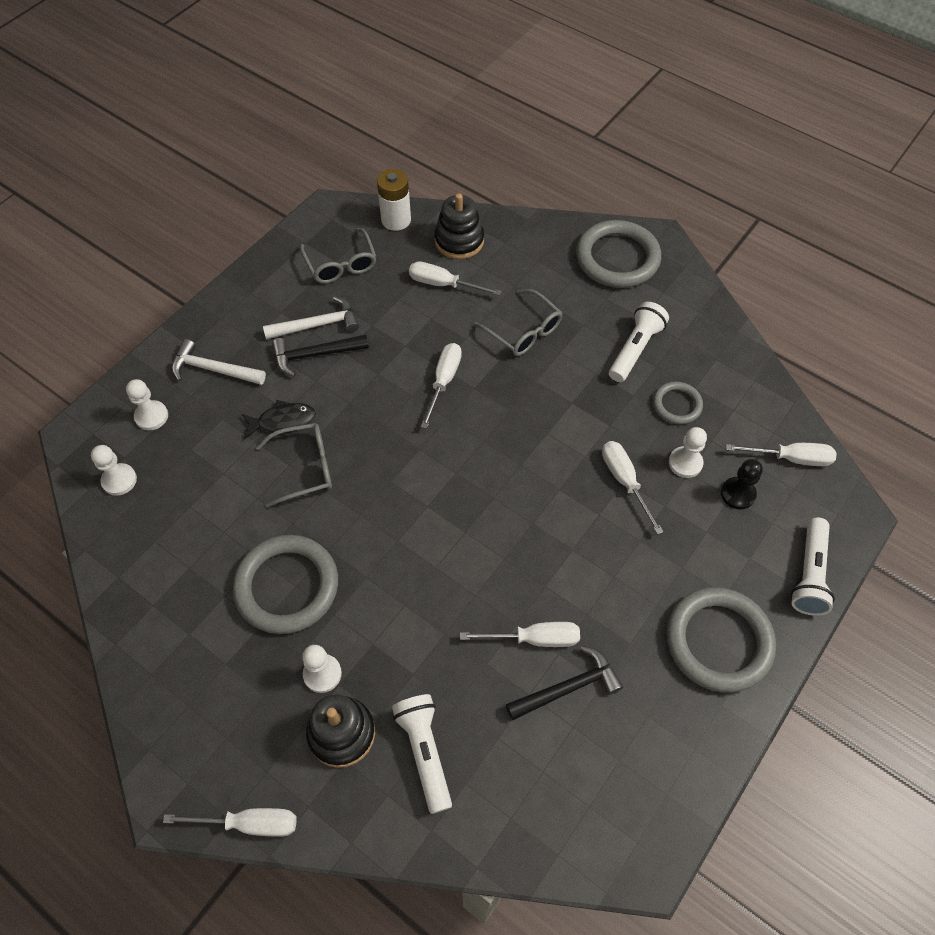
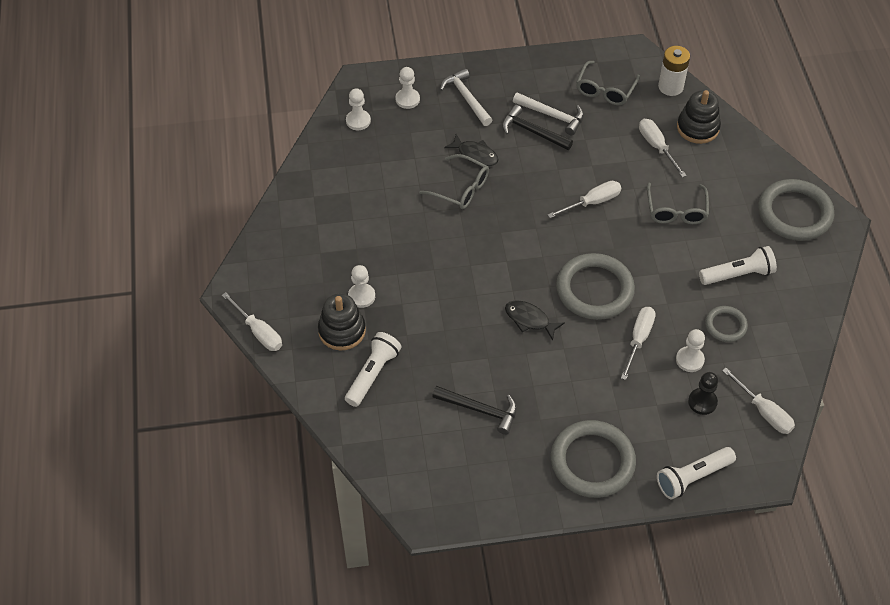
camera: 45 degrees right, 5 degrees down
(287, 586) = (388, 241): grey ring -> grey ring (594, 289)
(512, 548) = (529, 320): none -> black fish
(534, 638) = (489, 372): white screwdriver -> none

